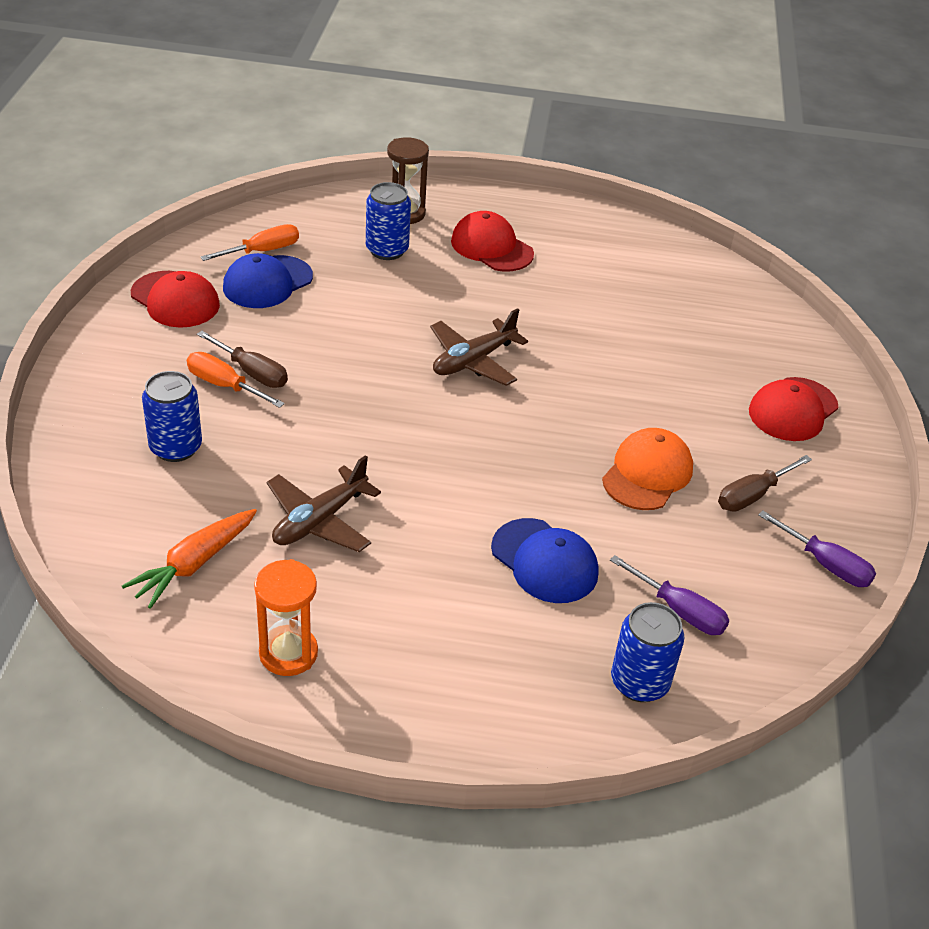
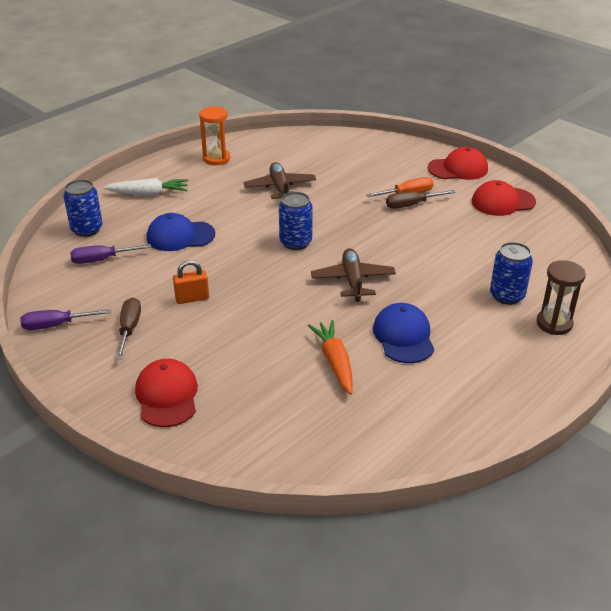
camera: 130 degrees right, 5 degrees down
(176, 447) = (371, 169): blue can -> blue can (295, 242)
(194, 564) = (289, 153): orange carrot -> orange carrot (334, 362)
(262, 251) = (538, 246): orange screwdriver -> none
(267, 282) = (499, 236): blue cap -> blue cap (403, 336)
(477, 673) = (148, 194): none -> white carrot
(491, 247) = (477, 347): red cap -> red cap (458, 169)
(647, 473) = (192, 298): orange cap -> orange padlock

